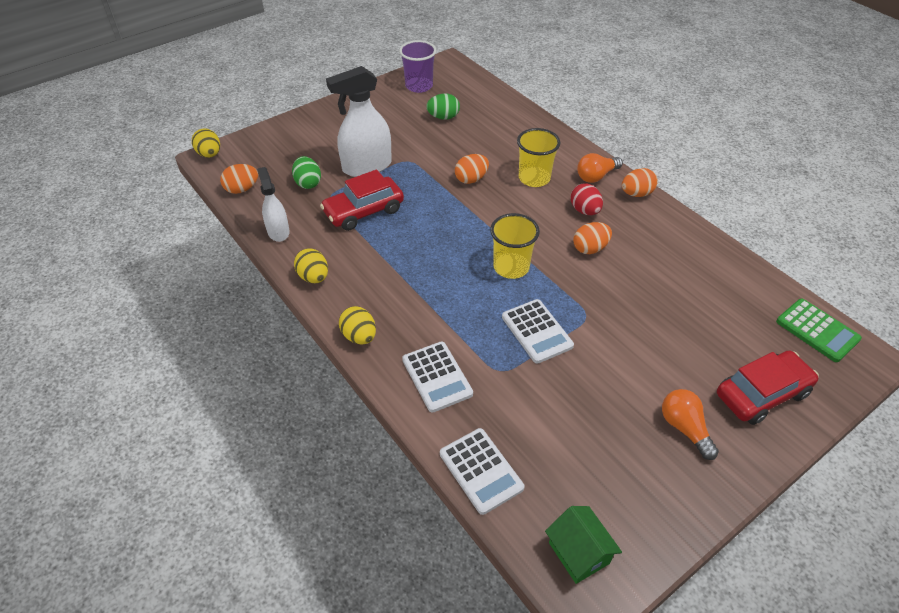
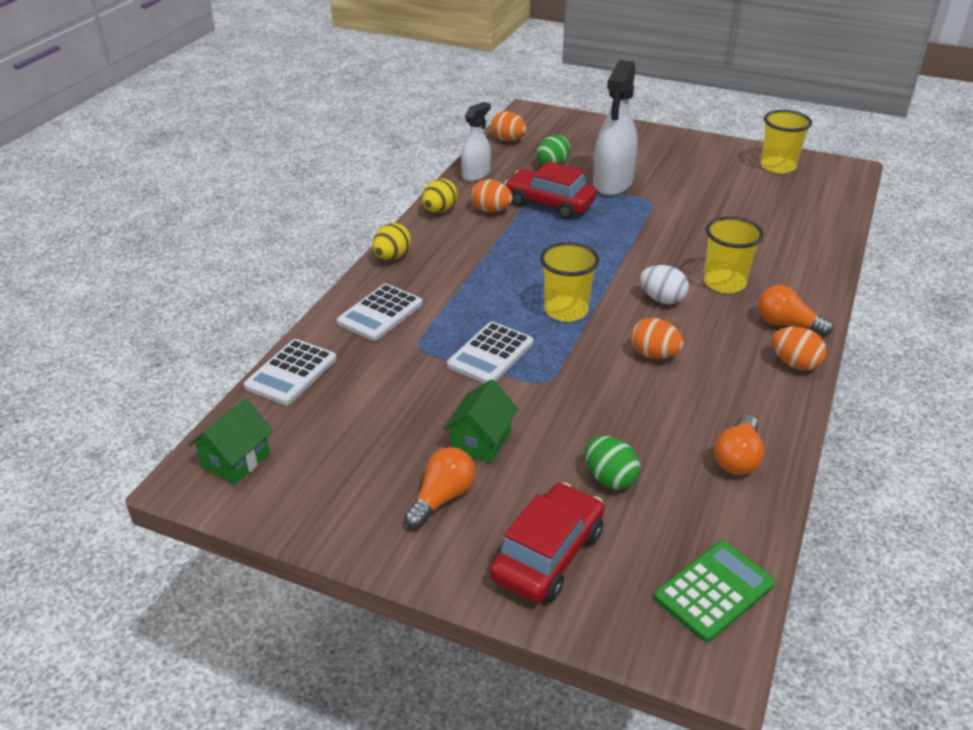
camera: 60 degrees right, 10 degrees down
(209, 154) = (533, 110): yellow egg -> none
(366, 167) = (612, 183): white spray bottle -> white spray bottle turned 105 degrees counterclockwise
(419, 86) = (778, 166): purple cup -> yellow cup
(443, 117) = (747, 197): green egg -> green egg (610, 478)
(471, 179) = (670, 245): orange egg -> orange egg (491, 210)
(532, 215) = (662, 299): none -> white egg
(584, 211) = (713, 333): red egg -> none
(634, 380) = (481, 441): none -> green house
(710, 263) = (737, 458): none -> orange light bulb
(761, 394) = (547, 555): red car -> red car turned 90 degrees counterclockwise
(817, 330) = (714, 591): green calculator -> green calculator turned 150 degrees counterclockwise

